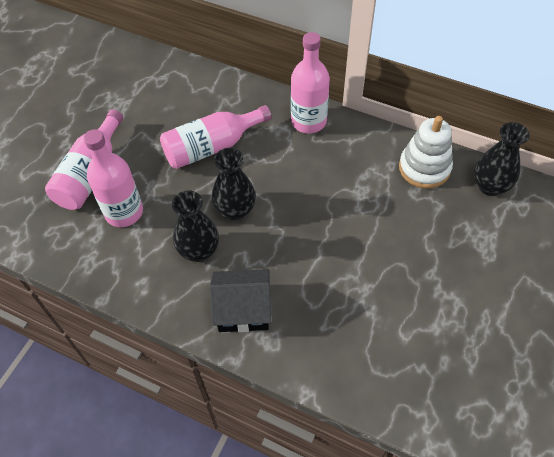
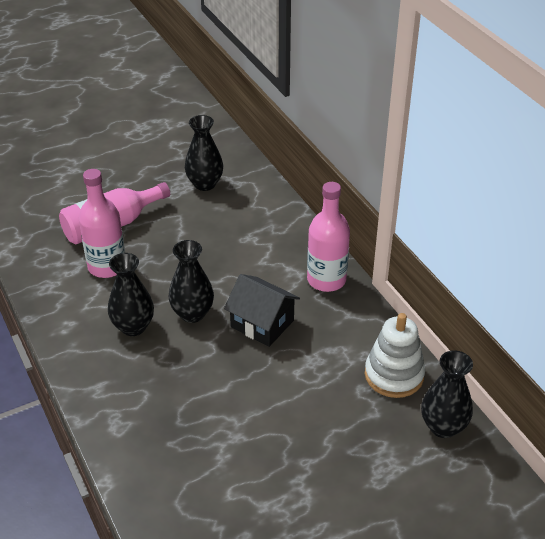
camera: 35 degrees right, 15 degrees down
(136, 93) = (205, 184): none -> black vase
(212, 147) = (223, 256): pink bottle -> none
(243, 310) = (122, 390): black house -> black house (262, 324)

